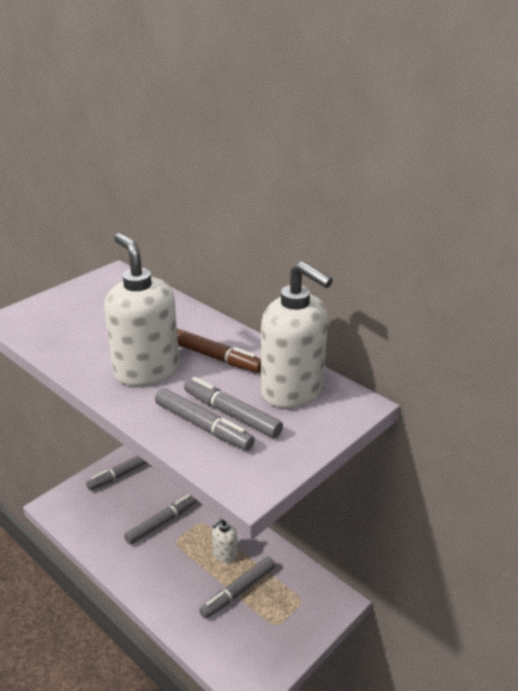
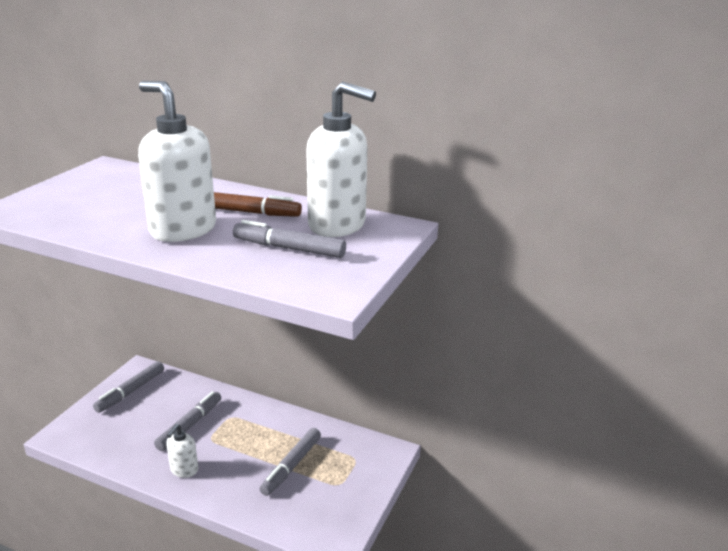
camera: 20 degrees left, 5 degrees down
(203, 426) = (266, 260): grey marker -> none
(225, 554) = (266, 438): white soap dispenser -> white soap dispenser (184, 470)

